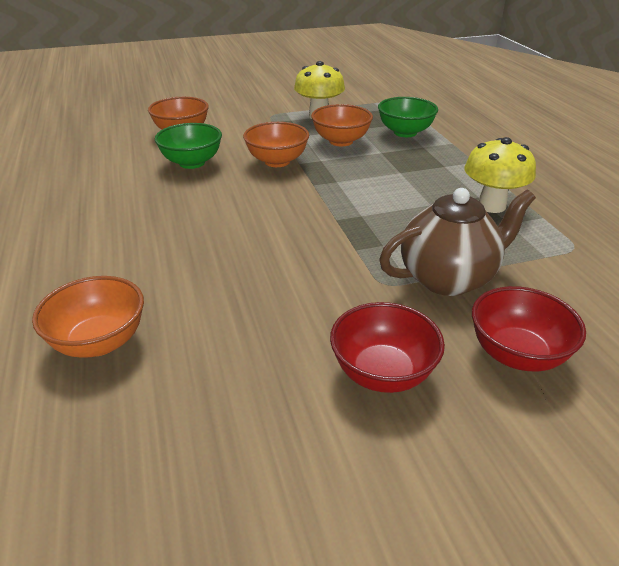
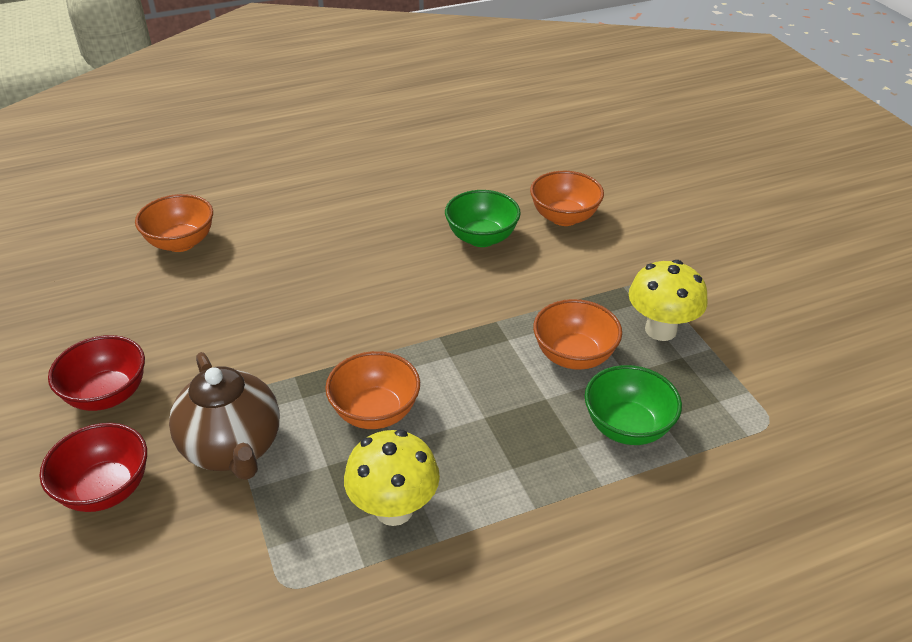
camera: 85 degrees right, 5 degrees up
(277, 161) = (497, 302): orange bowl -> orange bowl (375, 412)

